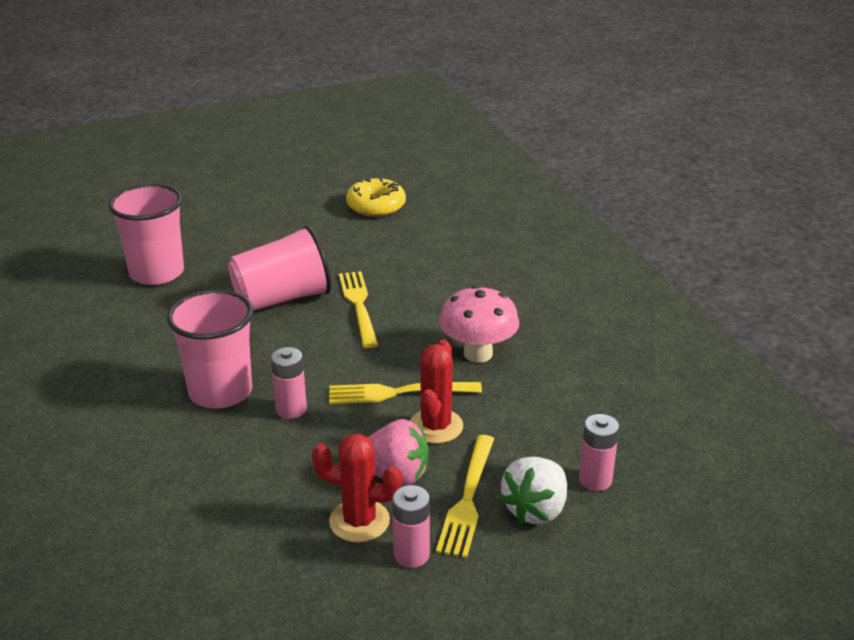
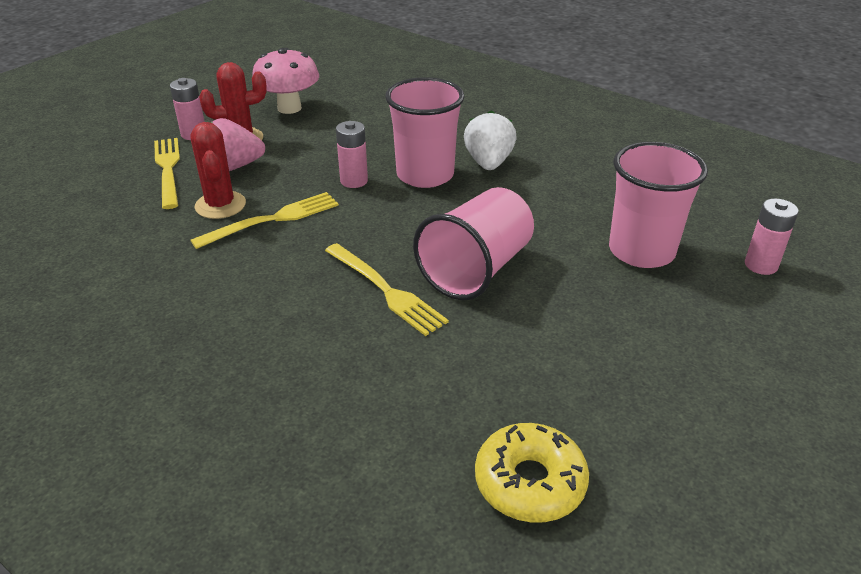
camera: 150 degrees right, 5 degrees up
(478, 354) = (214, 280): pink mushroom -> pink mushroom (289, 108)
(535, 509) = (111, 178): white strawberry -> white strawberry (488, 163)
(595, 480) = (63, 209): pink battery -> pink battery (761, 265)

